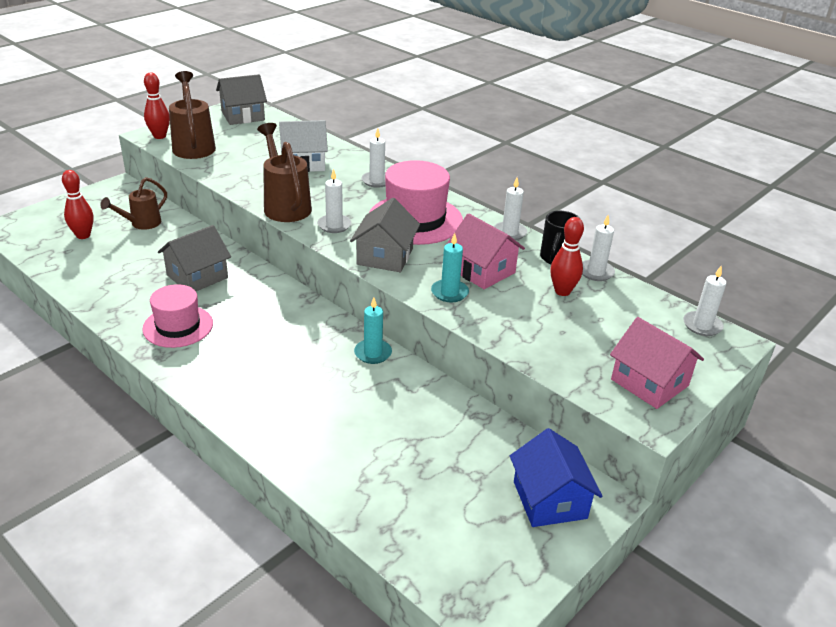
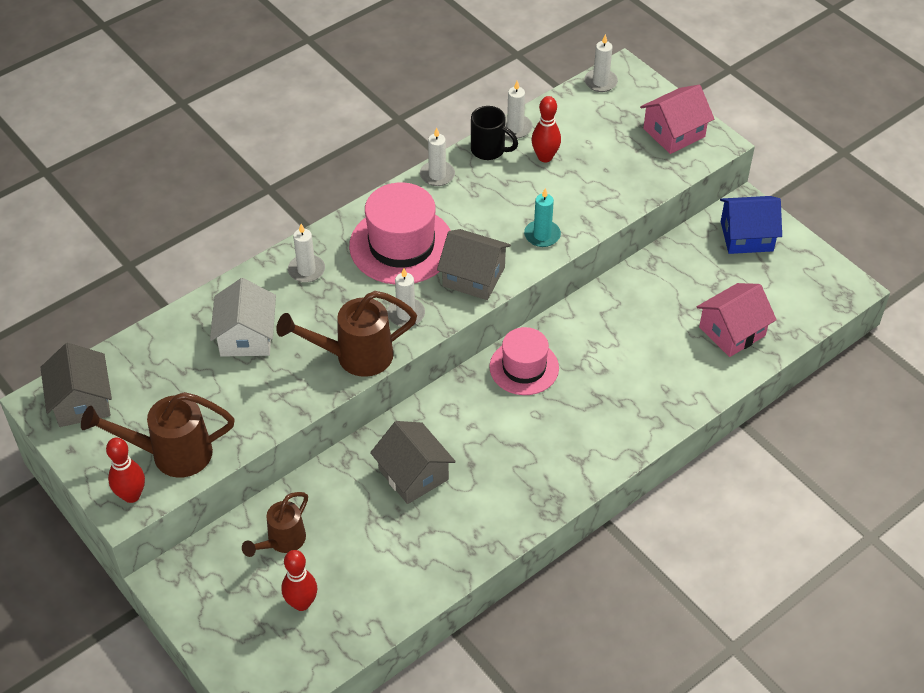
camera: 80 degrees left, 15 degrees up
(141, 224) = (282, 542): brown watering can -> brown watering can turned 75 degrees clockwise
(178, 326) = (508, 486): pink hat -> pink hat (524, 367)
(373, 353) = (564, 327): turquoise candle -> none
(482, 271) = (506, 206): pink house -> pink house (732, 331)

